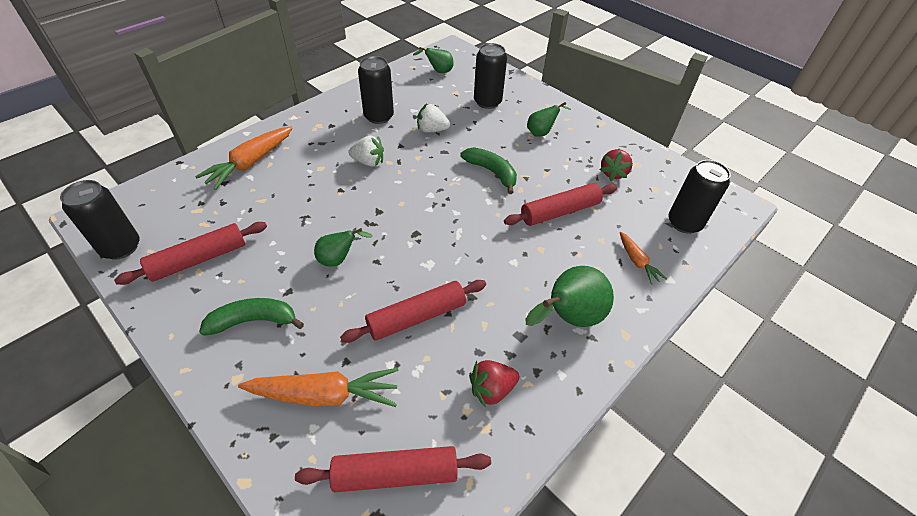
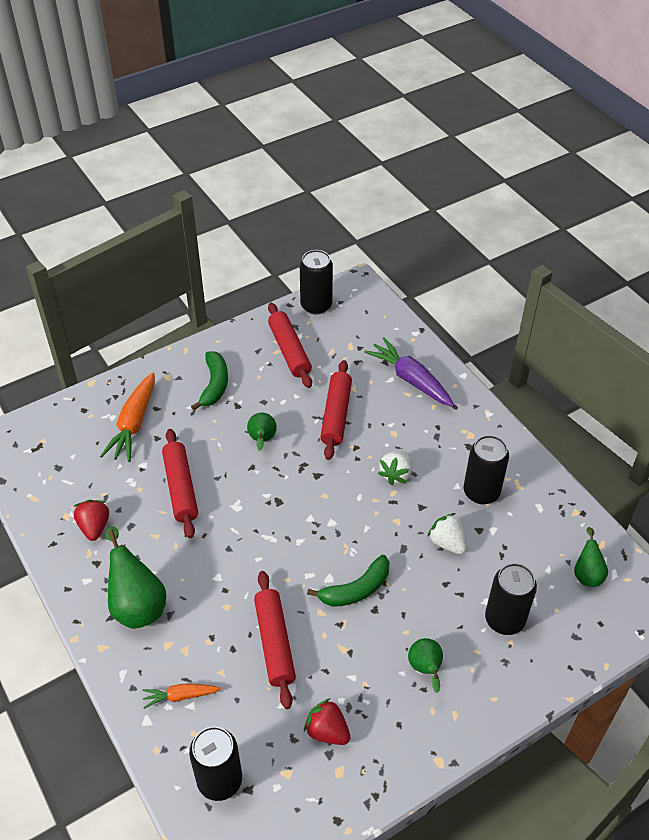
camera: 105 degrees right, 0 degrees up
(250, 163) = (410, 379): orange carrot -> purple carrot
(395, 473) = (60, 458): red rolling pin -> red rolling pin (336, 415)
(432, 130) = (447, 543): white strawberry -> white strawberry turned 60 degrees counterclockwise

